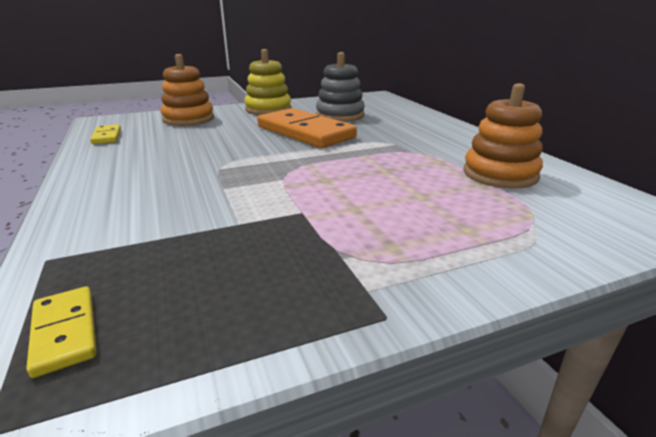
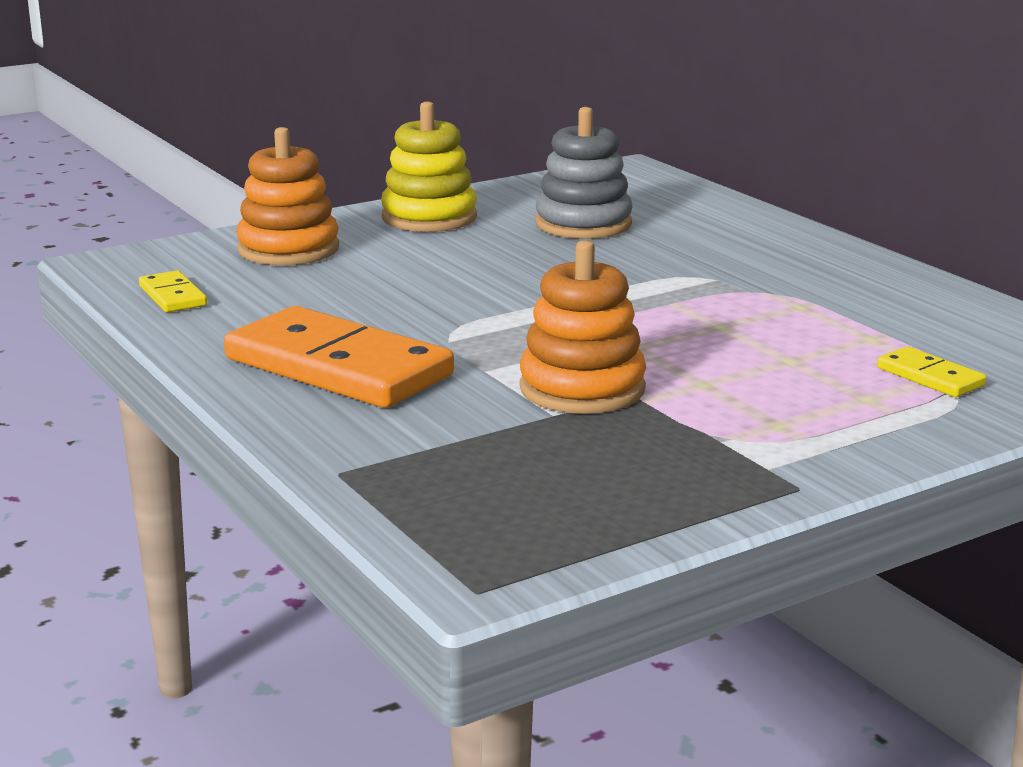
camera: 10 degrees left, 5 degrees down
(65, 332) = (457, 528): yellow domino -> yellow domino (930, 377)
(305, 132) = (542, 265): orange domino -> orange domino (338, 367)
(500, 174) = (900, 320): orange stacking toy -> orange stacking toy (582, 389)

